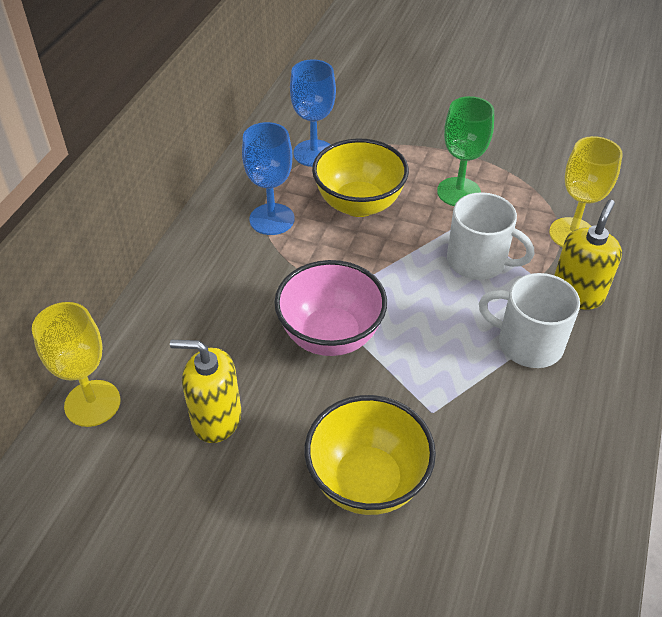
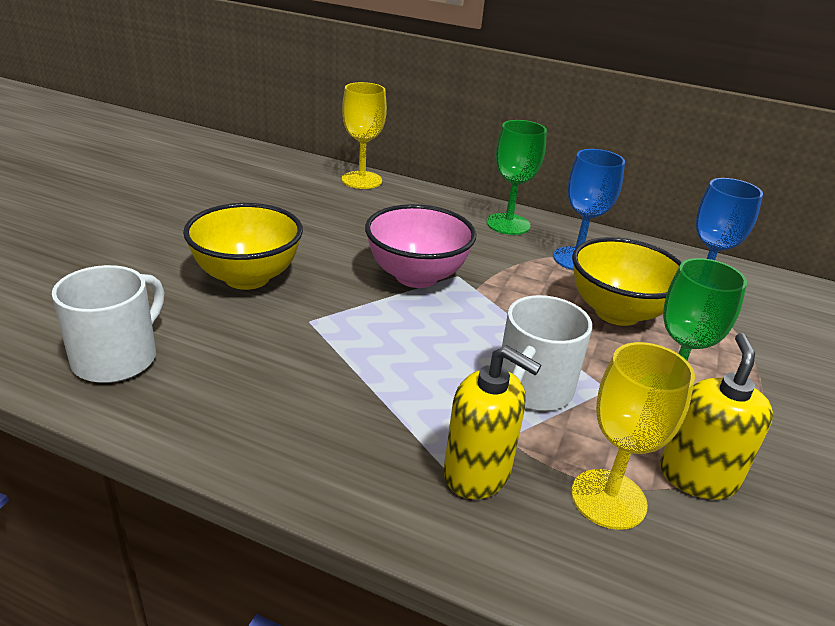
camera: 90 degrees right, 15 degrees down
(204, 264) = (508, 224): none -> green goblet
(216, 419) = (334, 220): yellow soap dispenser -> yellow soap dispenser (698, 476)
(527, 343) = (390, 405): white mug -> white mug (117, 358)

